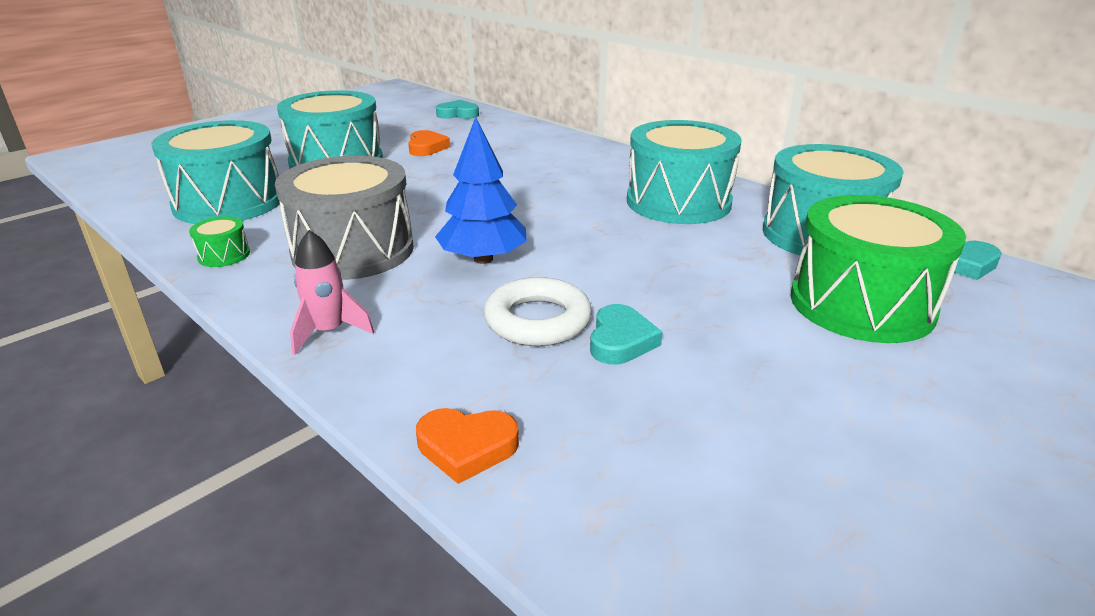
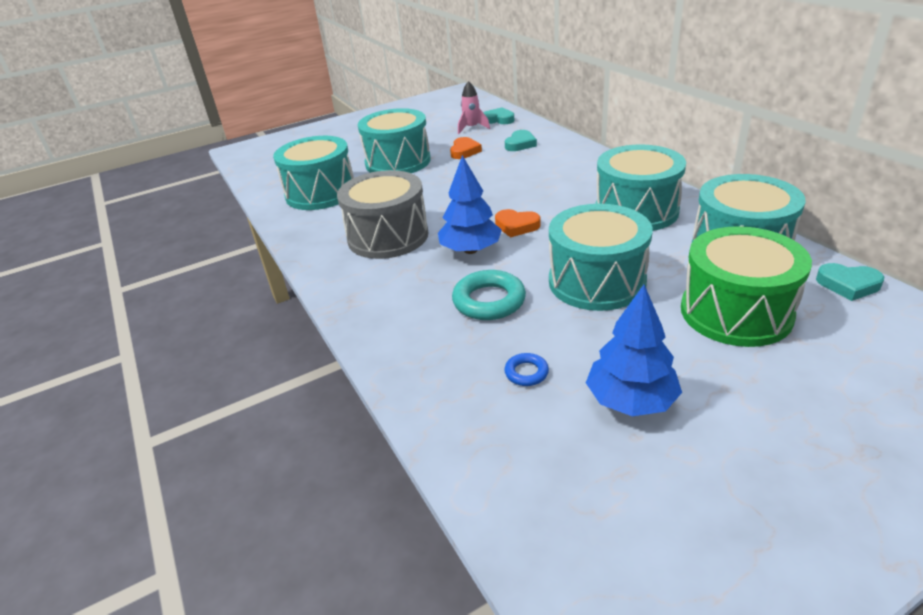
camera: 20 degrees right, 5 degrees up
(224, 255) = (309, 234): green drum -> none
(329, 332) = (356, 295): pink rocket -> pink rocket (472, 128)
(466, 447) = (412, 382): orange heart -> orange heart (516, 226)
(537, 320) = (489, 301): white ring -> turquoise ring
(621, 340) = (538, 322): turquoise heart -> turquoise heart (520, 144)
(636, 411) = (526, 373): none -> blue ring
(672, 284) = (596, 281): none -> turquoise drum
(800, 430) = (631, 400): none -> blue tree

